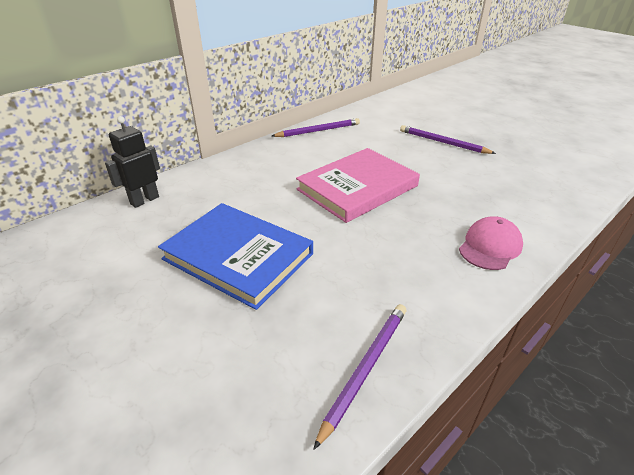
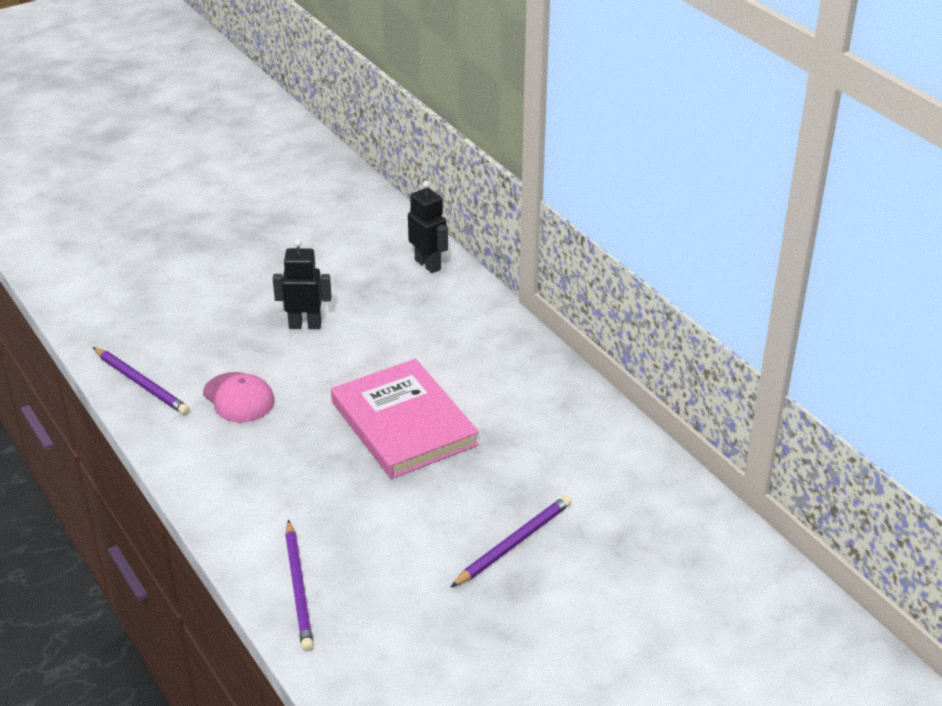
camera: 100 degrees right, 0 degrees up
(238, 256) = (305, 325): blue book -> black robot
(318, 131) = (585, 410): purple pencil -> purple pencil (299, 588)
(490, 246) = (245, 504): pink cap -> pink cap (238, 398)

